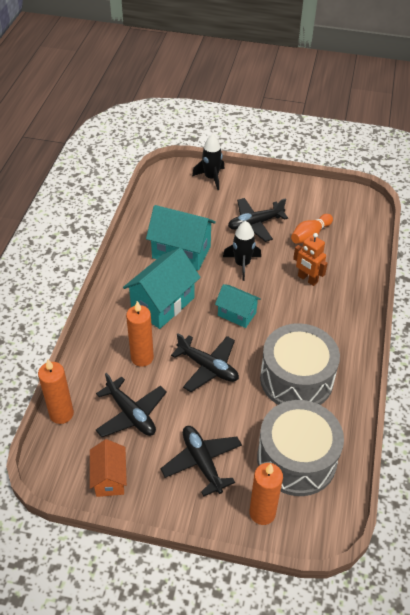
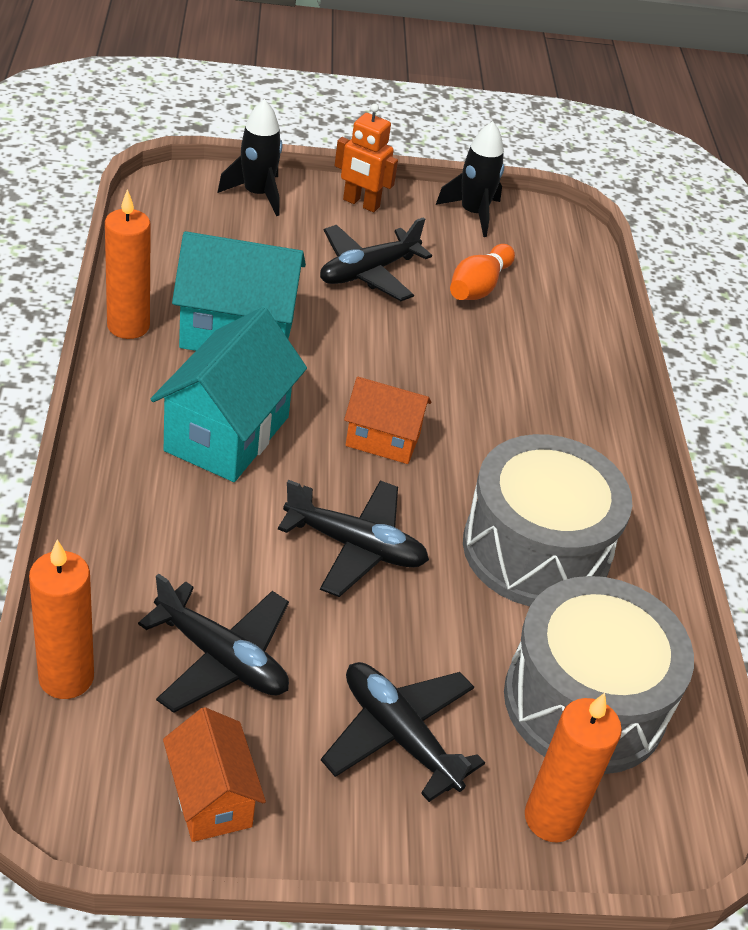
camera: 20 degrees left, 5 degrees down
(142, 357) = (213, 542): orange candle -> orange candle (128, 326)
(237, 314) = (383, 440): turquoise house -> orange house
(242, 264) = (365, 347): black rocket -> black rocket (473, 213)
(307, 279) = (498, 365): orange robot -> orange robot (361, 203)

